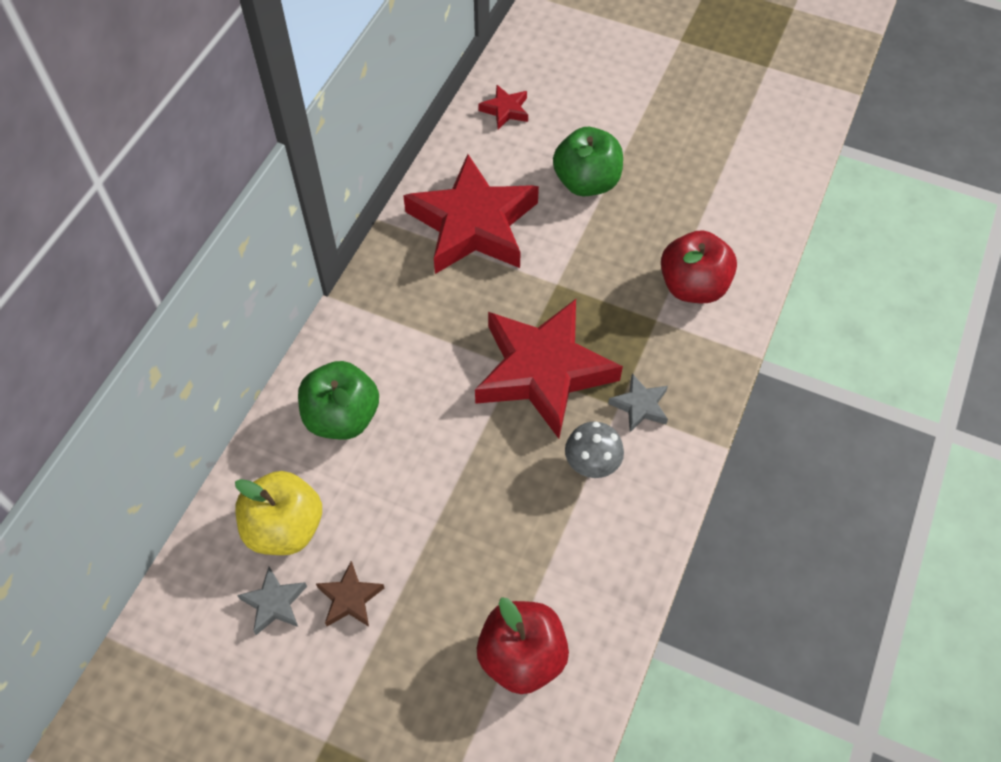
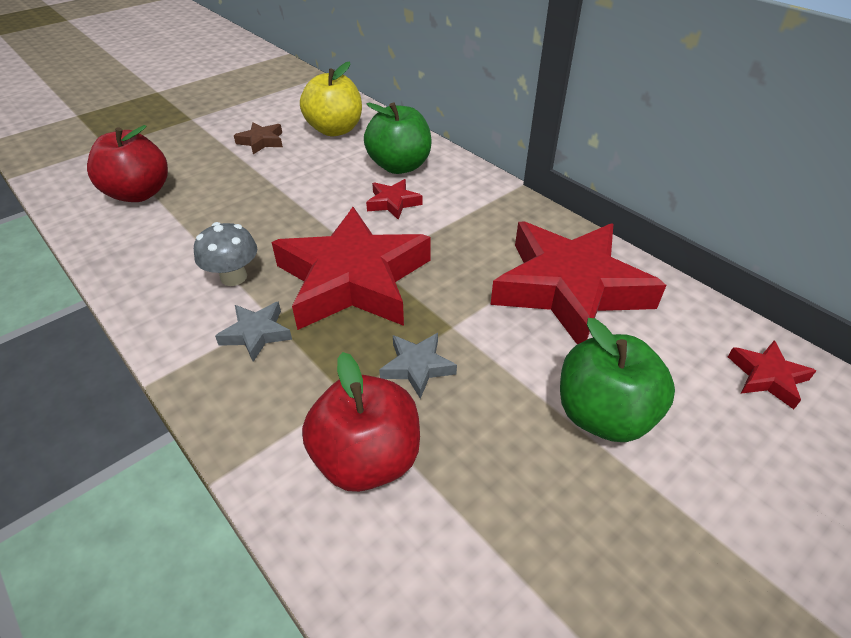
camera: 115 degrees right, 15 degrees down
(274, 603) = (289, 118): grey star -> grey star (417, 367)
(415, 392) = (393, 203): none -> red star

